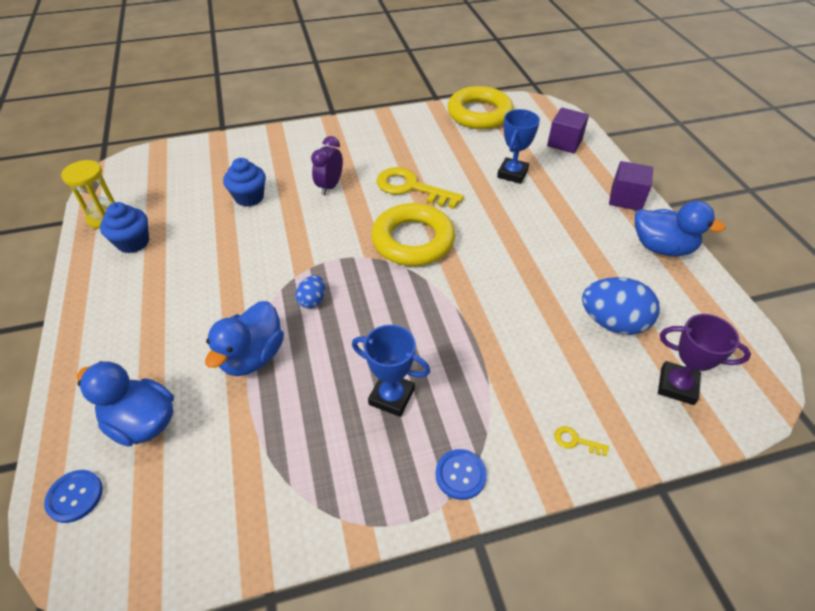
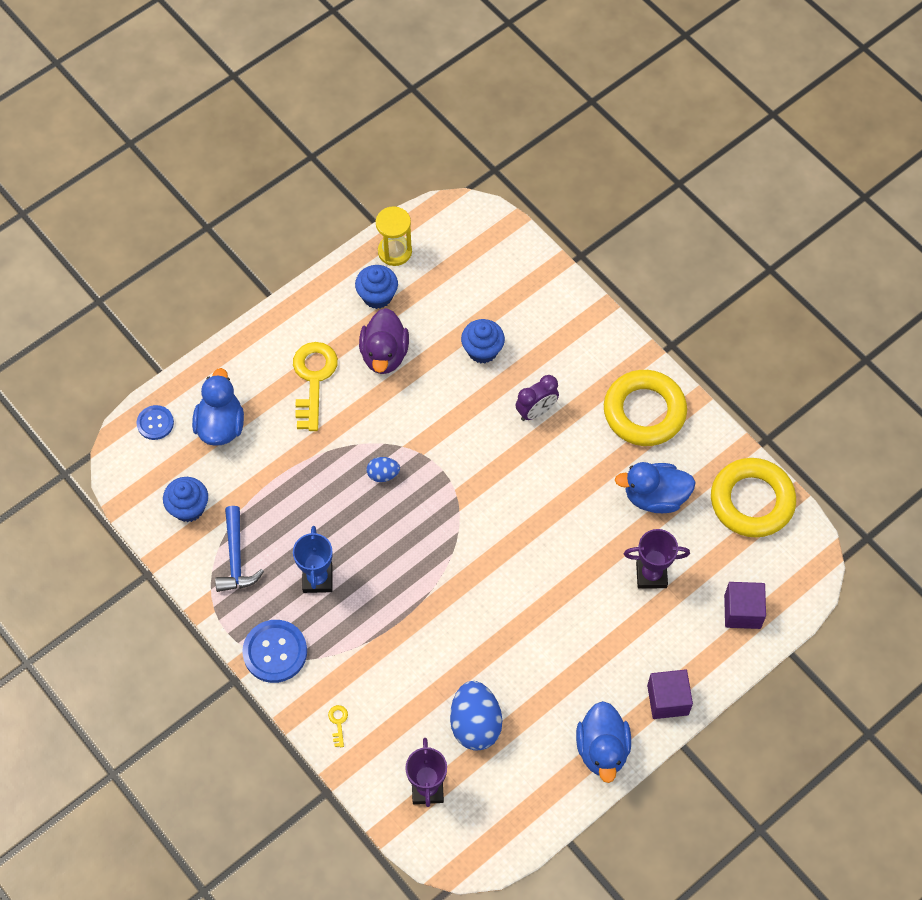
camera: 65 degrees right, 15 degrees up
(193, 257) = (384, 354): none -> purple duck
(216, 501) = (188, 508): none -> blue cupcake
(252, 356) = (307, 462): blue duck -> blue duck (655, 497)
(316, 471) = (236, 558): none -> blue hammer
(330, 186) = (536, 411): purple clock -> purple clock turned 150 degrees clockwise
(411, 188) = (574, 487): yellow key -> yellow key (313, 379)
(413, 240) = (497, 521): yellow ring -> yellow ring (644, 412)
(460, 475) = (275, 652): blue button -> blue button, size x1.65
(512, 174) = (651, 575): blue trophy -> purple trophy

